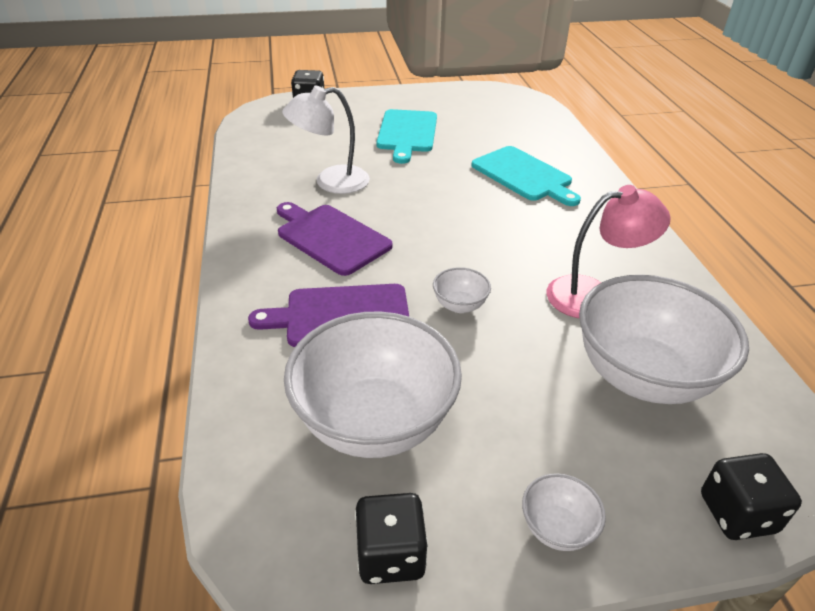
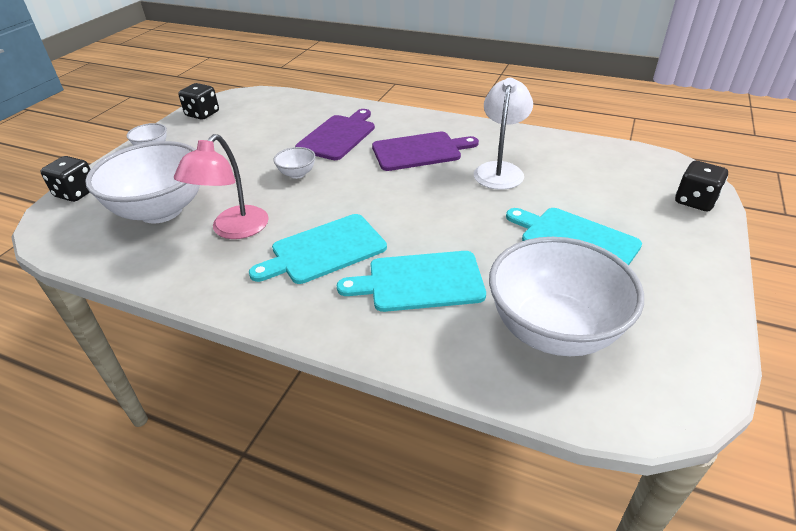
camera: 125 degrees right, 0 degrees up
(374, 422) = (259, 126): white bowl -> white bowl (553, 330)
(548, 229) = (324, 250): none -> turquoise cutting board

